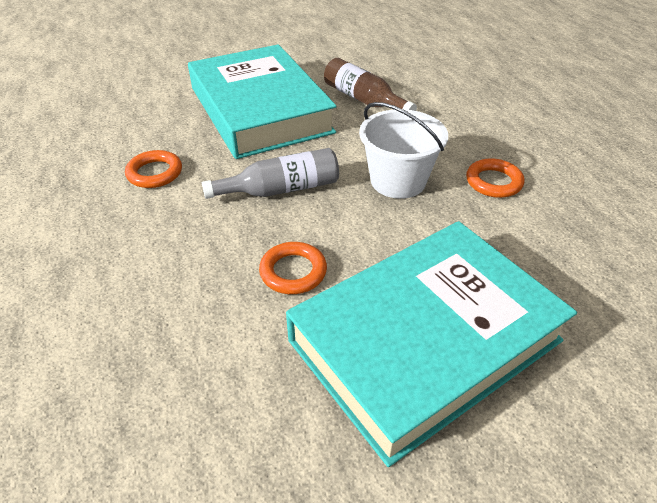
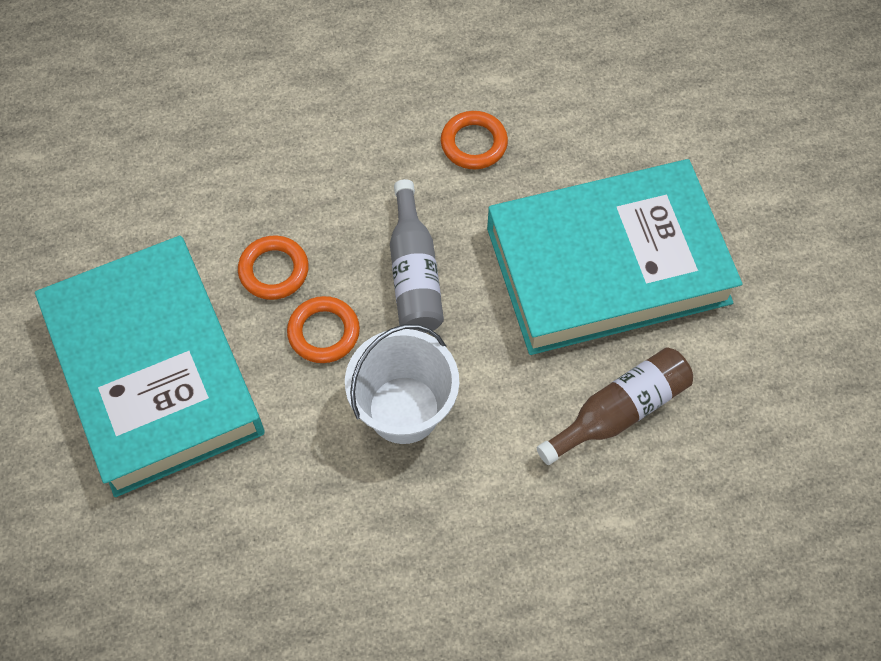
camera: 100 degrees right, 20 degrees up
(493, 182) = (377, 530): orange ring -> orange ring (324, 332)

